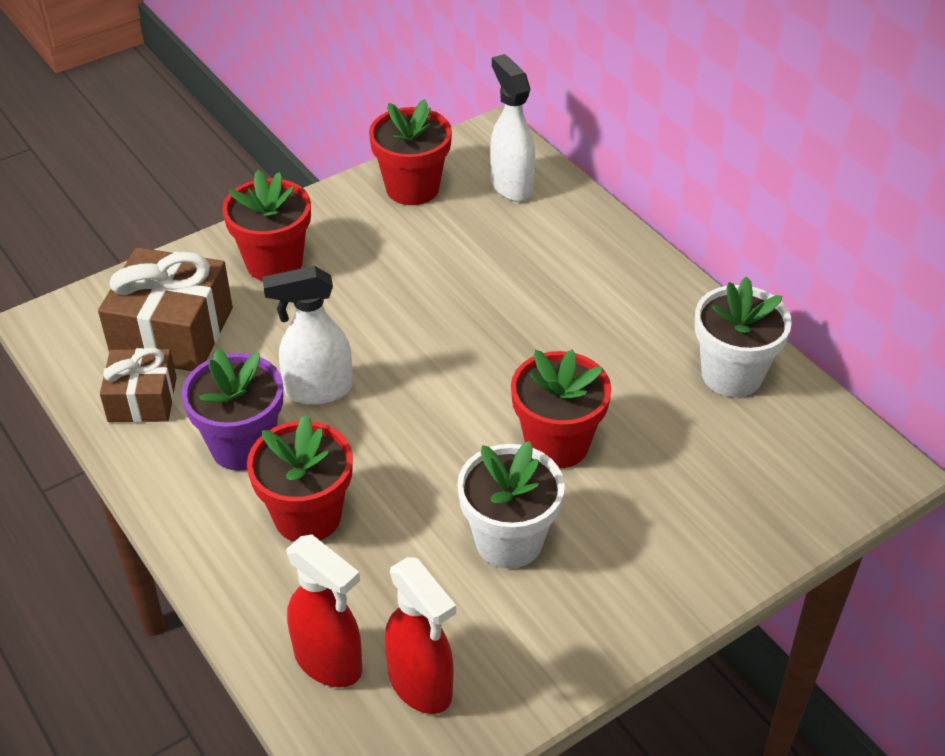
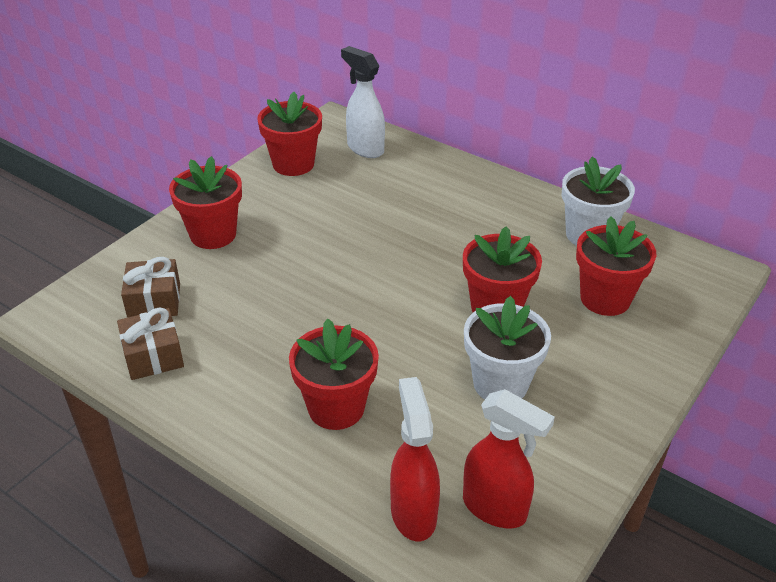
camera: 20 degrees left, 5 degrees down
(172, 332) = (154, 301): brown gift -> brown gift, size x0.61
(243, 446) = (255, 369): purple flower pot -> none
(317, 390) = (295, 315): white spray bottle -> none
(329, 662) = (413, 513): red spray bottle -> red spray bottle turned 120 degrees counterclockwise
(701, 467) = (605, 299): none -> red flower pot

